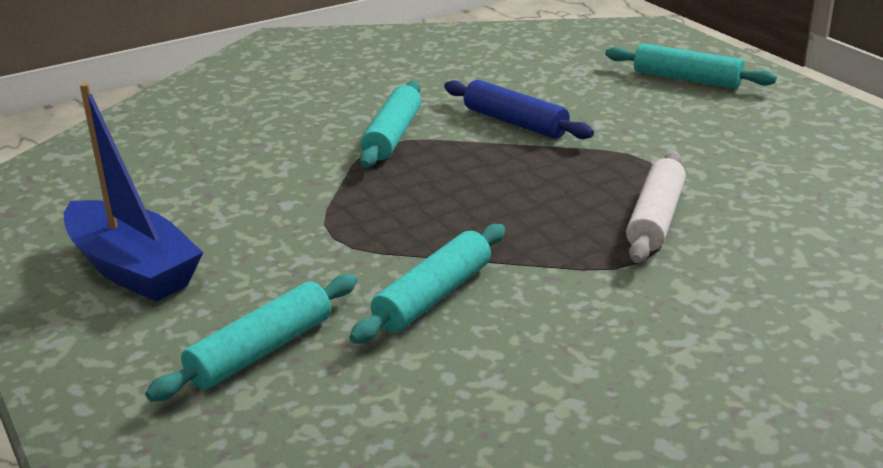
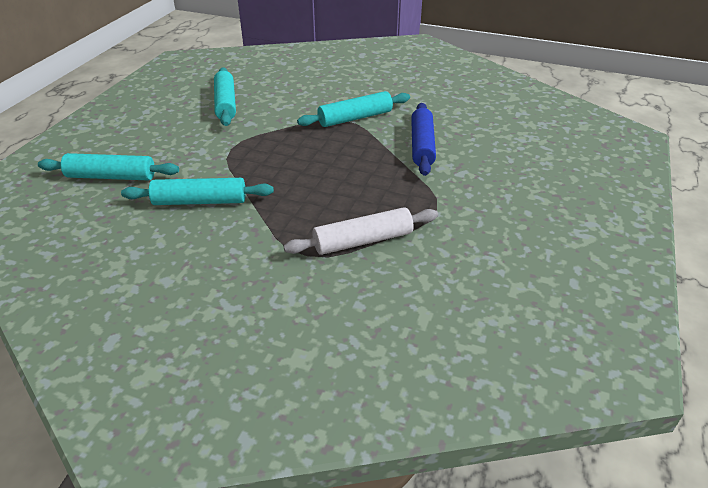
camera: 50 degrees right, 10 degrees up
(132, 269) = (153, 115): blue boat -> none
(687, 79) = (578, 180): turquoise rolling pin -> turquoise rolling pin (225, 104)

